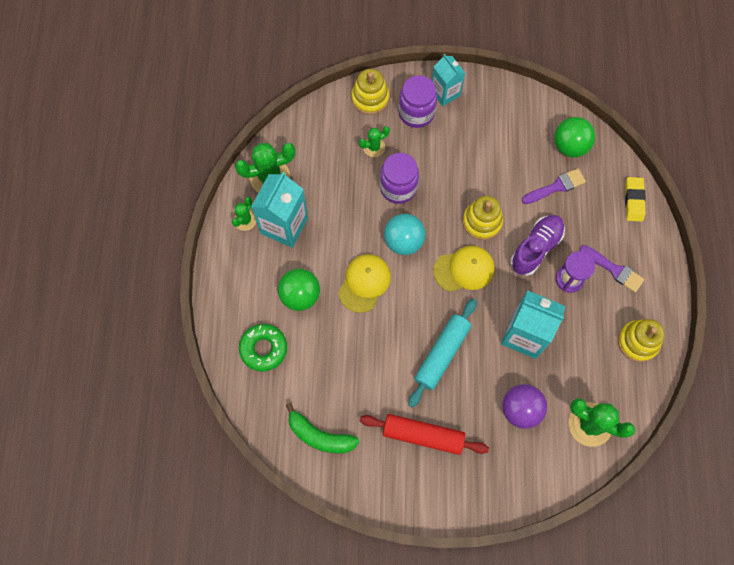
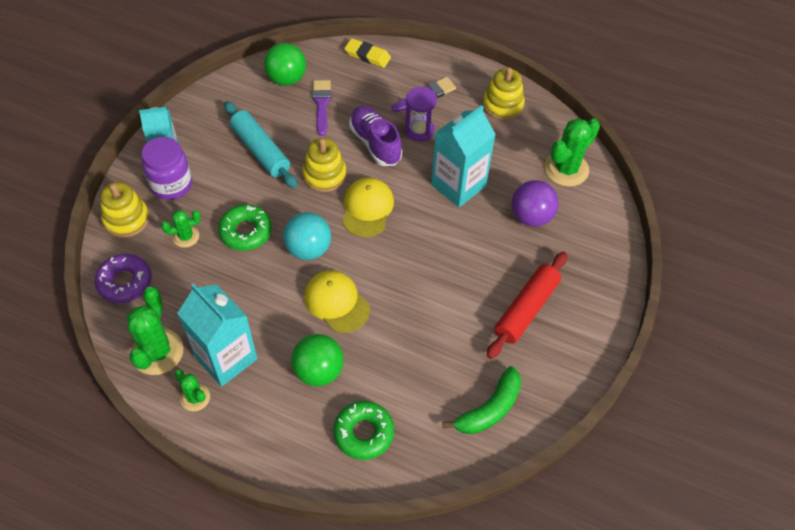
camera: 70 degrees left, 15 degrees down
(316, 126) = (125, 282): none -> purple donut
(374, 147) = (186, 236): green cactus -> green cactus turned 75 degrees clockwise
(398, 187) = (246, 232): purple jar -> green donut
(442, 354) = (447, 261): turquoise rolling pin -> turquoise rolling pin (261, 150)

